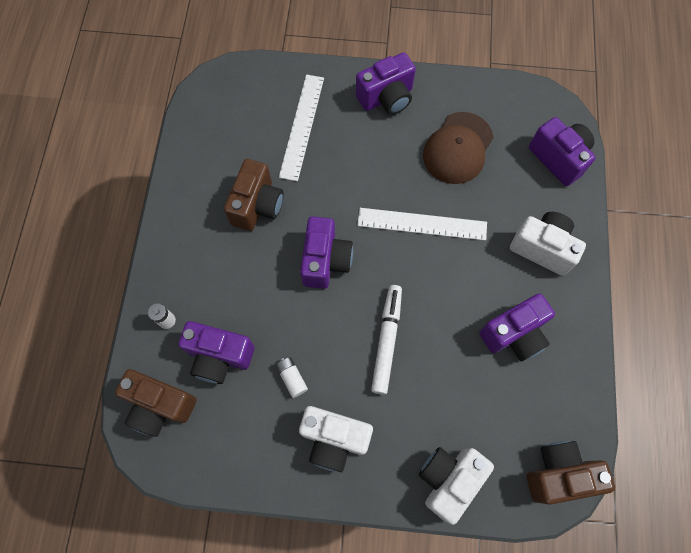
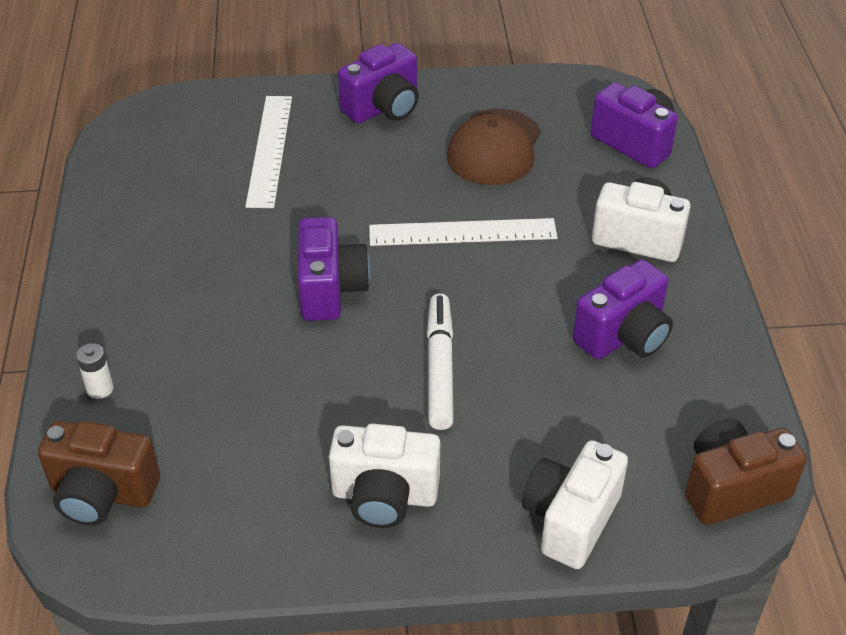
camera: 10 degrees left, 25 degrees down
(219, 356) = (188, 421): purple camera -> none
(257, 205) = (219, 241): brown camera -> none
(292, 378) = (305, 431): white battery -> none

